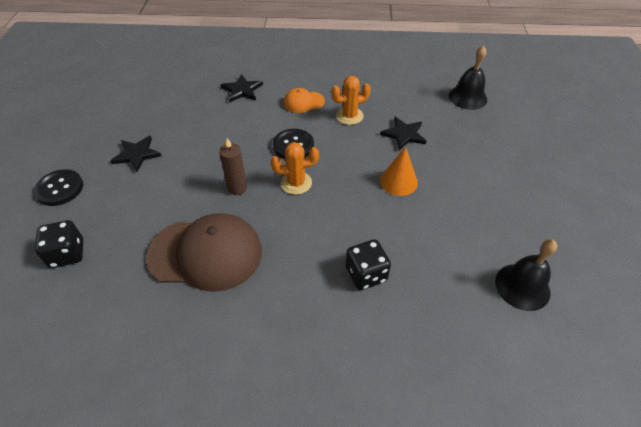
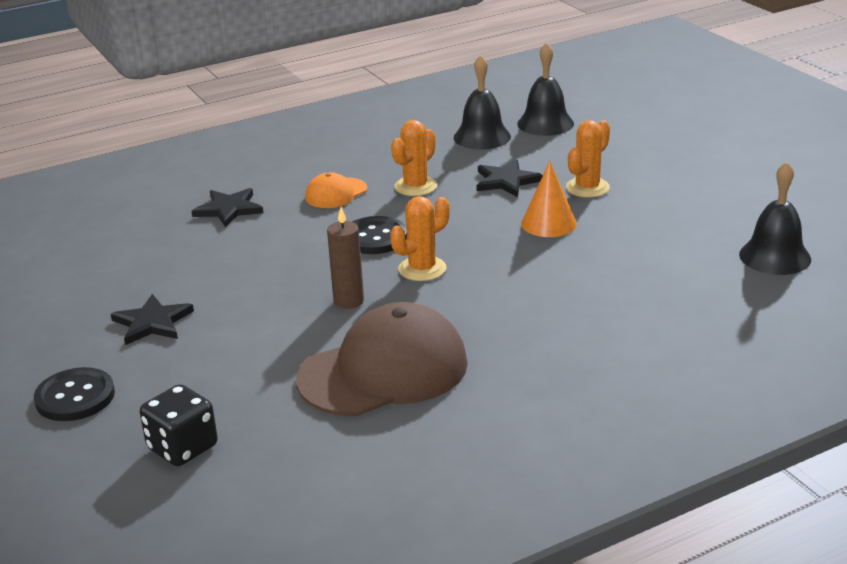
camera: 30 degrees left, 20 degrees down
(366, 274) = (602, 311): black dice -> none
(420, 92) = (482, 137): none -> black bell
(448, 162) = (587, 188): none -> orange cactus

